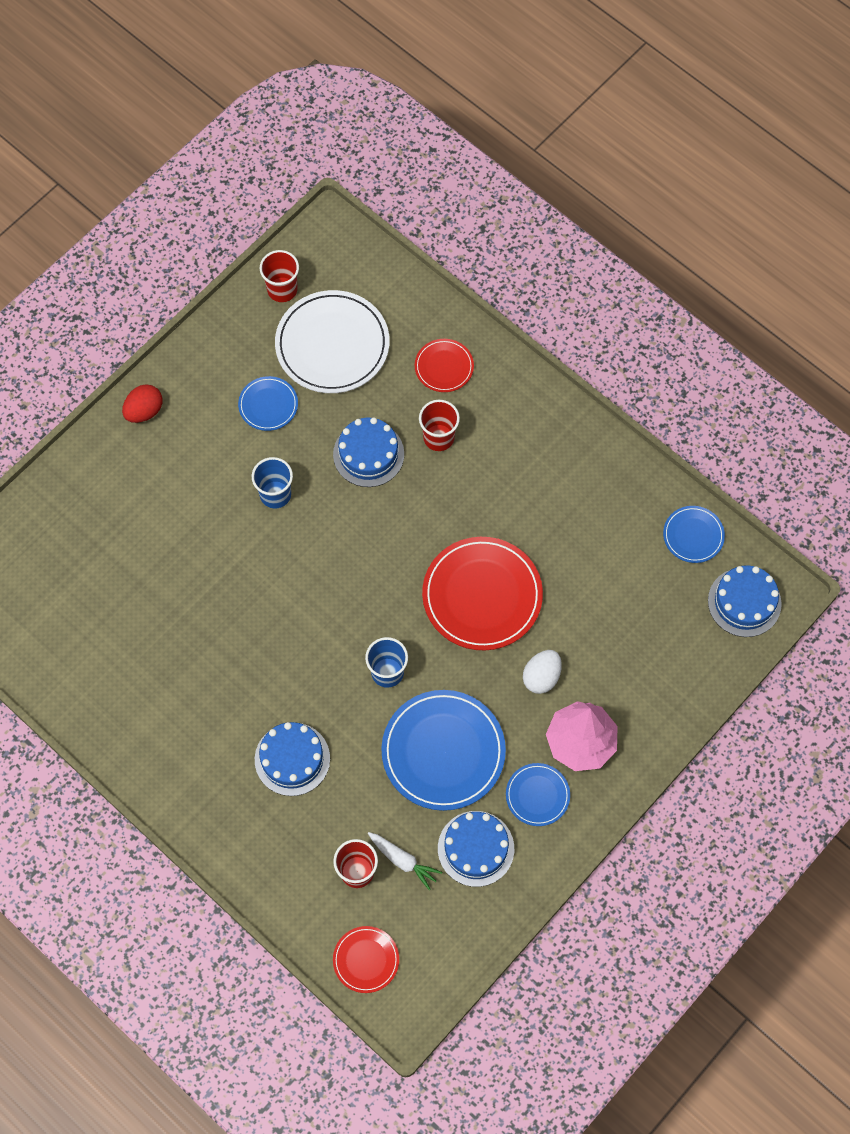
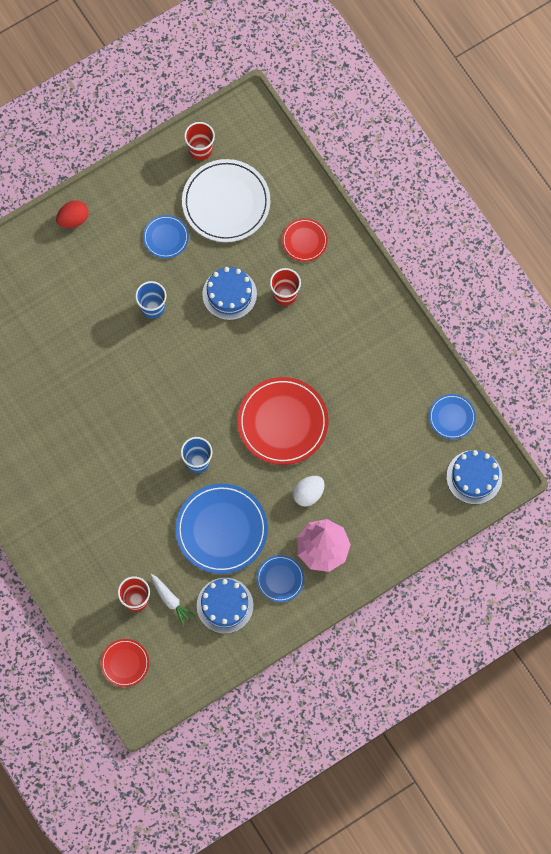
camera: 15 degrees right, 5 degrees up
(292, 759) = (112, 507): blue cake -> none

